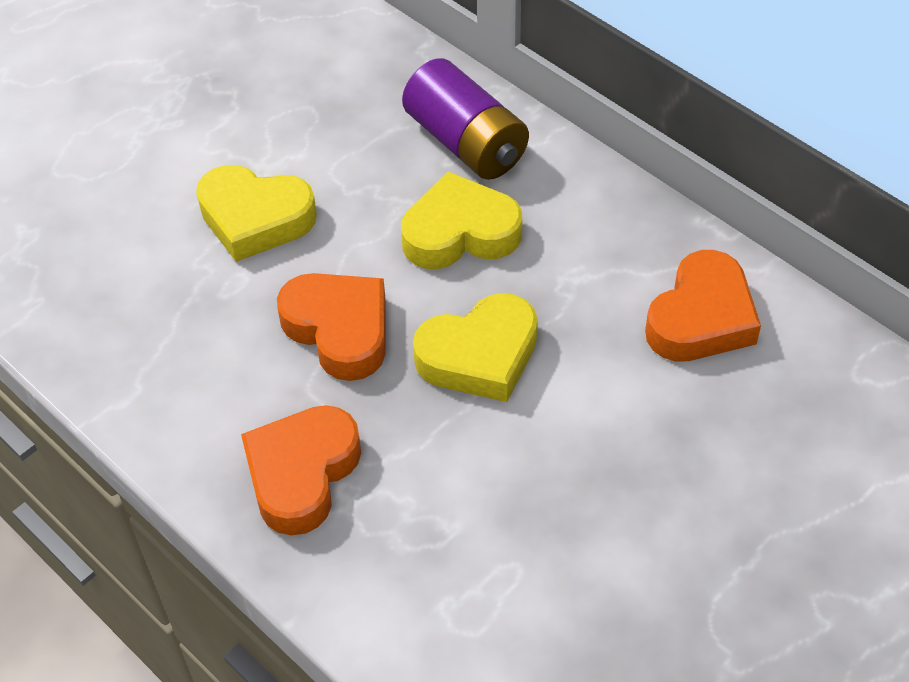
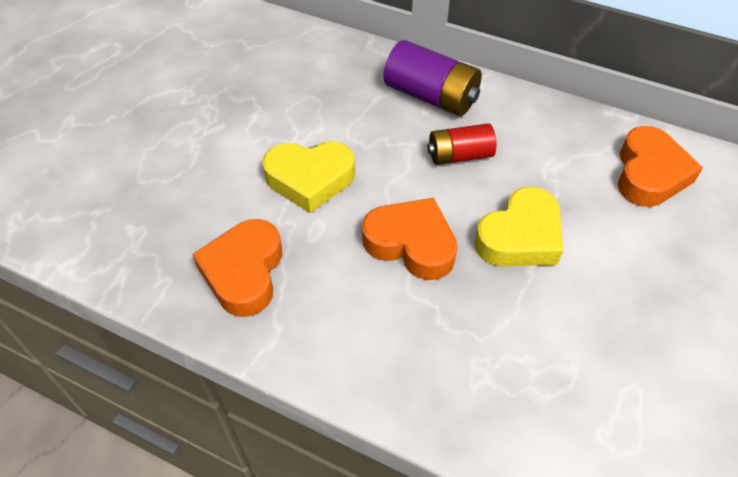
camera: 20 degrees left, 0 degrees up
(302, 474) = (439, 361): orange heart -> orange heart (244, 272)
(460, 232) = (459, 155): yellow heart -> red battery

